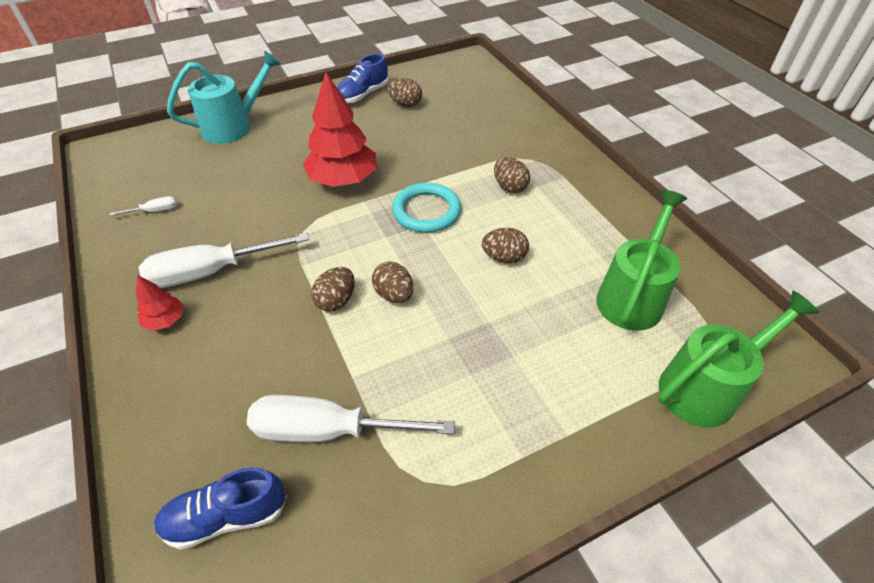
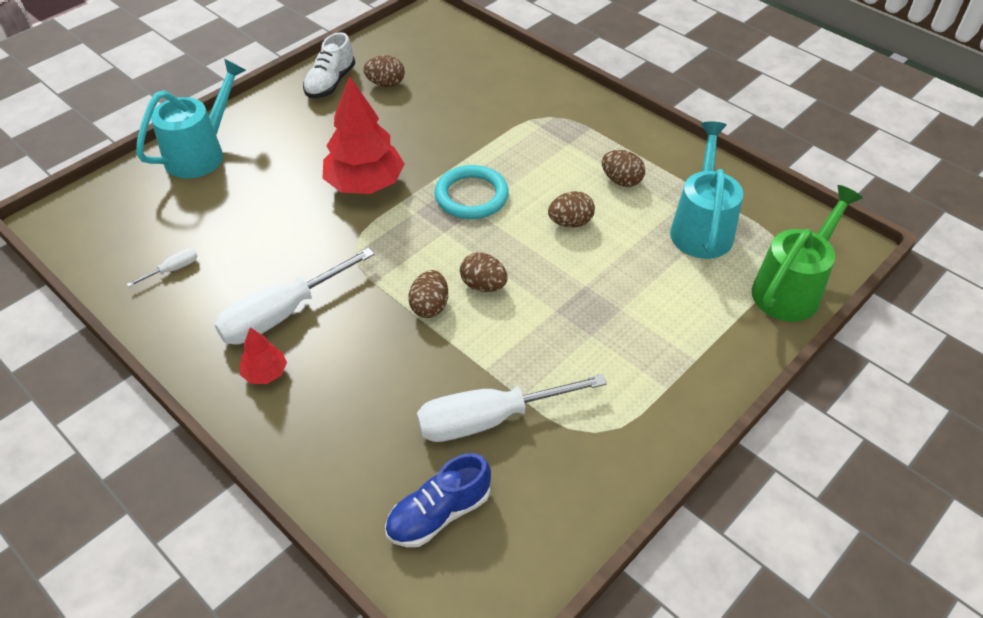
camera: 20 degrees left, 0 degrees up
(362, 95) = (330, 83): blue shoe -> white shoe
(509, 187) = (542, 151): brown egg -> brown egg (621, 181)
(632, 296) = (701, 227): green watering can -> turquoise watering can

